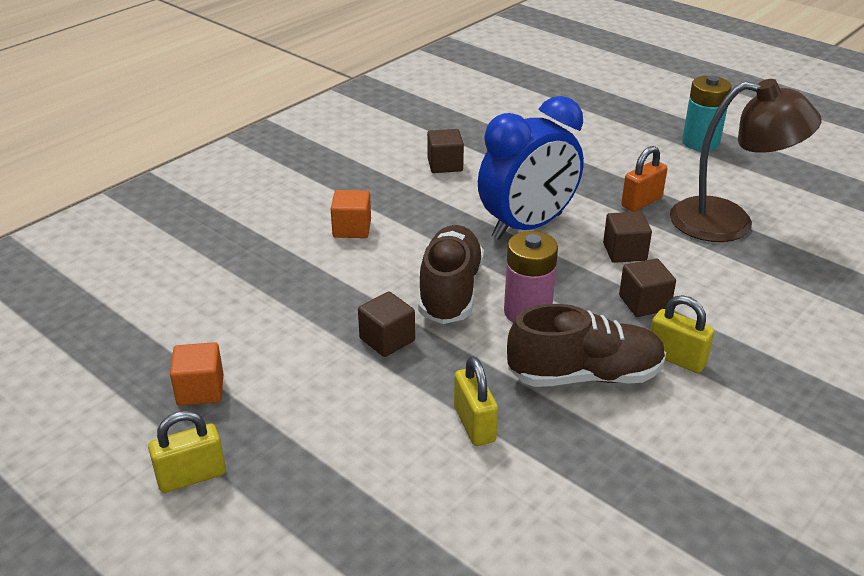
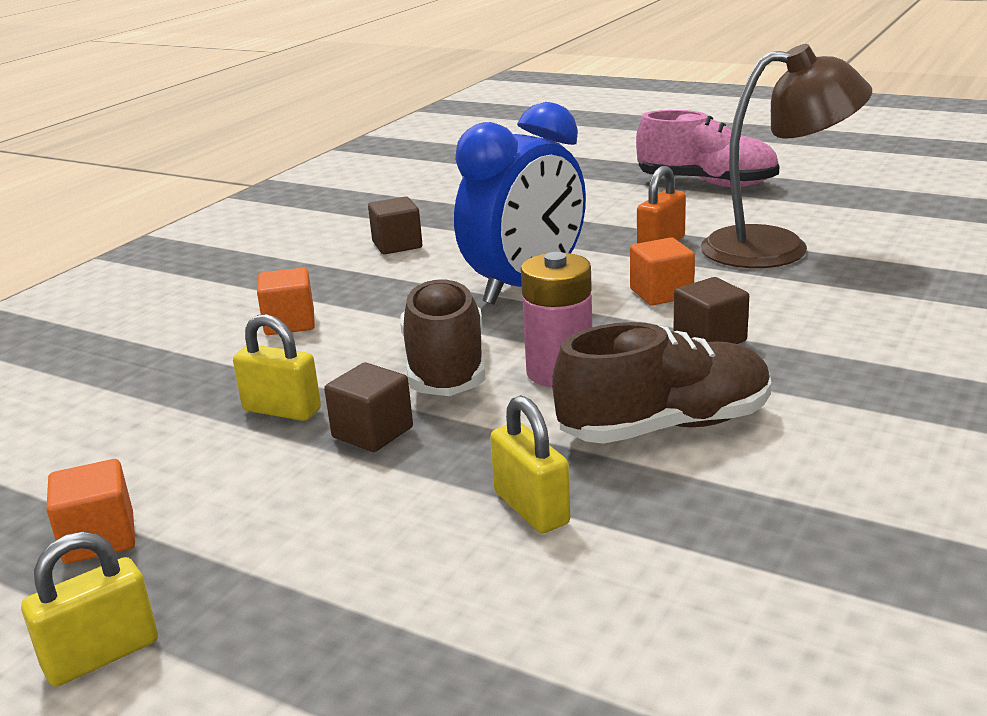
camera: 10 degrees left, 10 degrees down
(624, 252) = (661, 293): brown cube -> orange cube
(676, 358) = (779, 388): yellow padlock -> yellow padlock (282, 410)
(700, 142) = (706, 183): turquoise battery -> pink shoe

